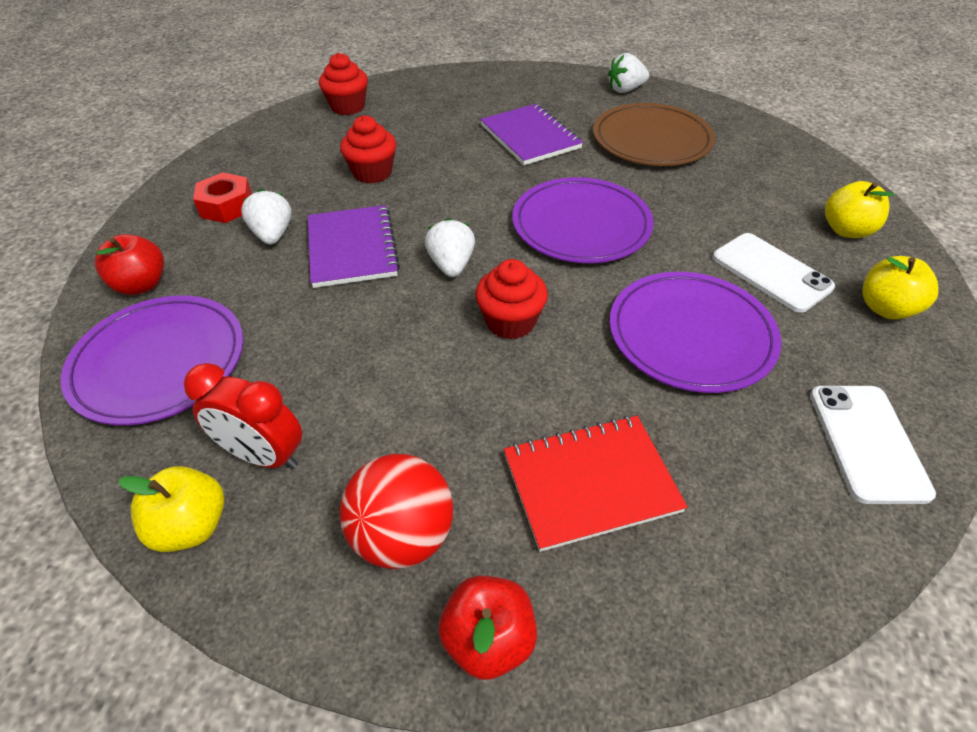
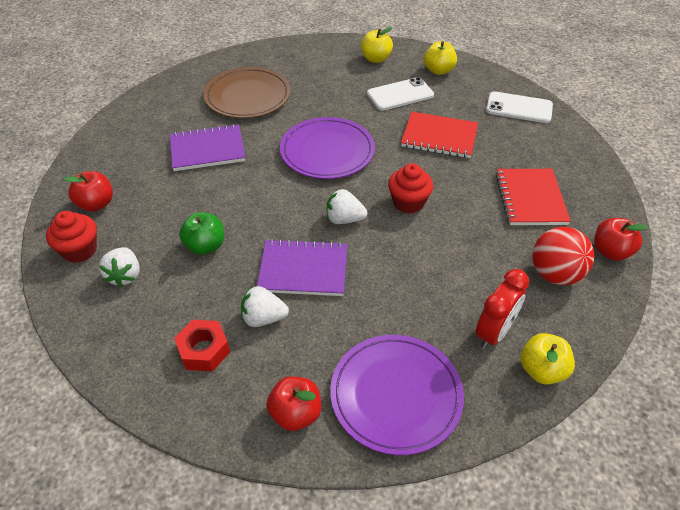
camera: 75 degrees left, 0 degrees up
(372, 173) = (205, 246): red cupcake -> green apple
(413, 98) = (96, 204): none -> red apple
(625, 90) = (173, 89): white strawberry -> white strawberry (125, 275)
(691, 335) = (439, 137): purple plate -> red notebook

